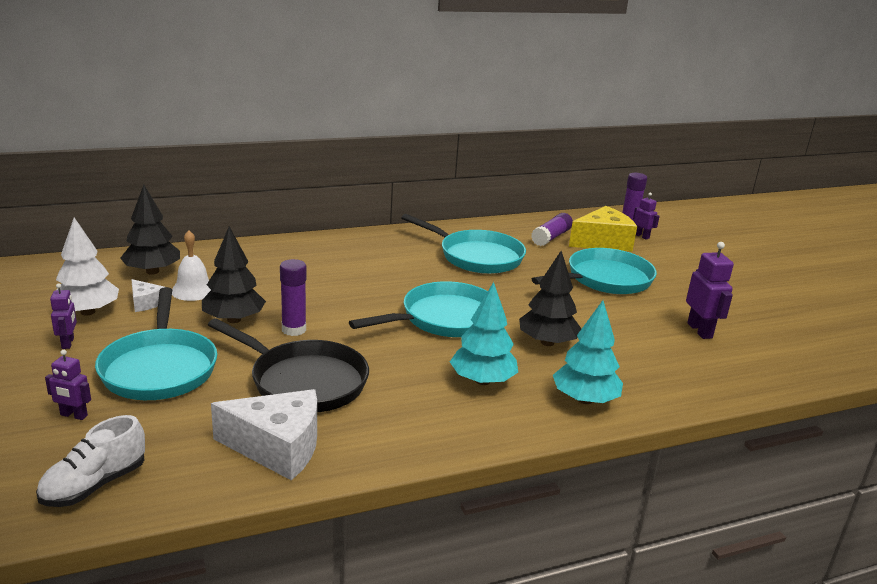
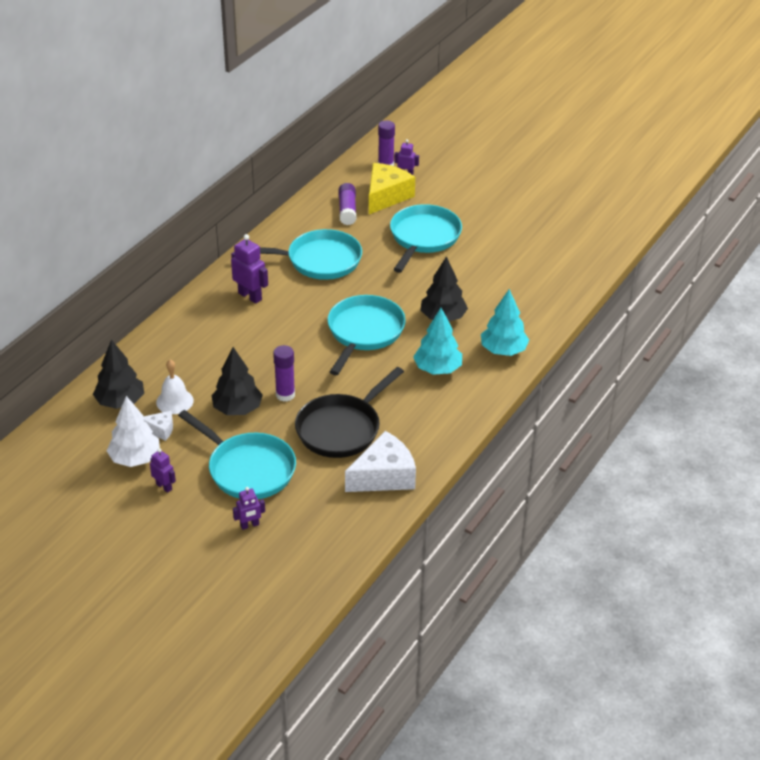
camera: 35 degrees left, 15 degrees up
(95, 485) = (324, 551): white shoe -> none
(303, 381) = (342, 428): black pan -> black pan turned 135 degrees clockwise
(700, 330) = (518, 256): purple robot -> purple robot (250, 296)

